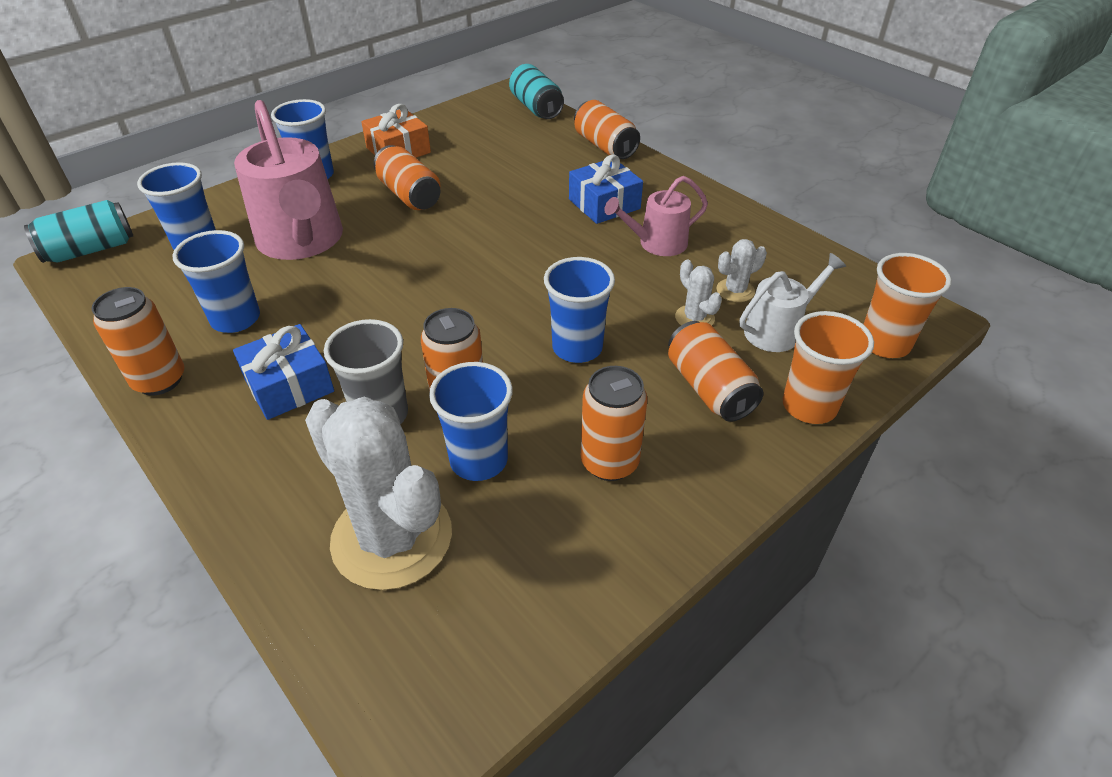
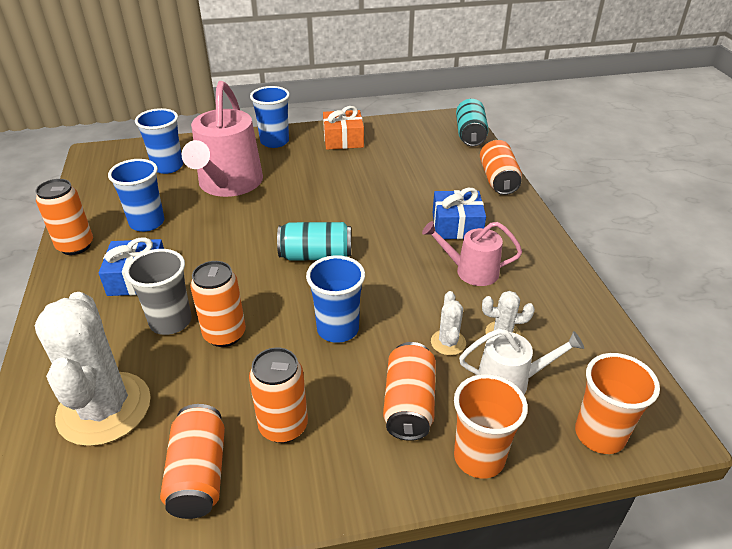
camera: 30 degrees right, 5 degrees down
(90, 250) = (112, 151): turquoise can -> turquoise can (316, 256)
(409, 195) = (322, 174): orange can -> orange can (199, 474)
(479, 460) = (200, 381): blue cup -> none

